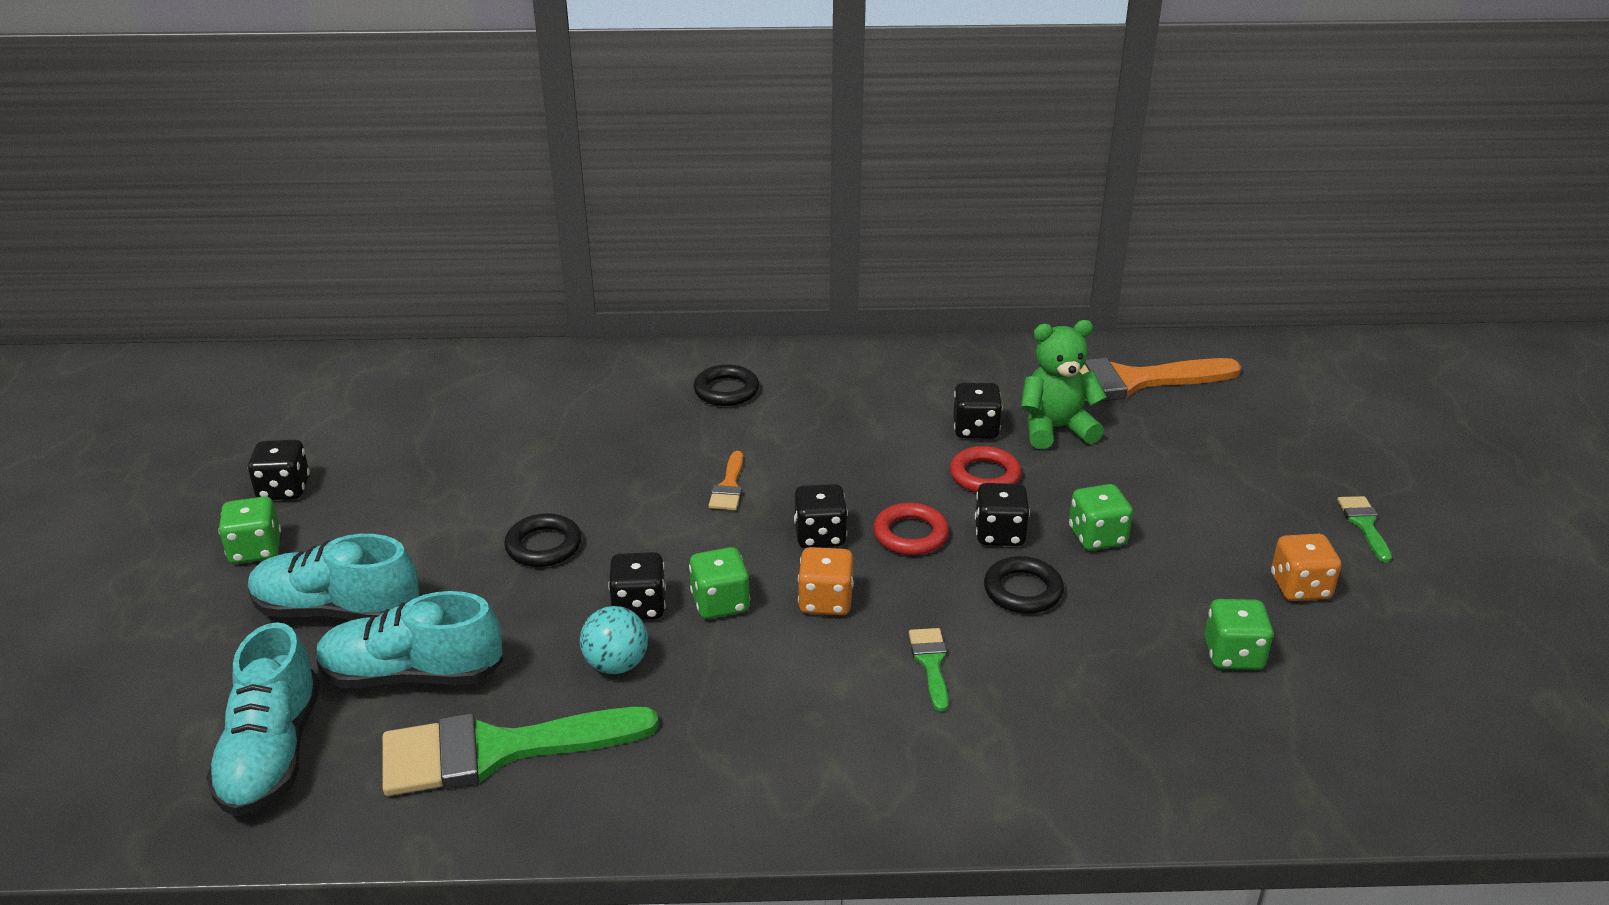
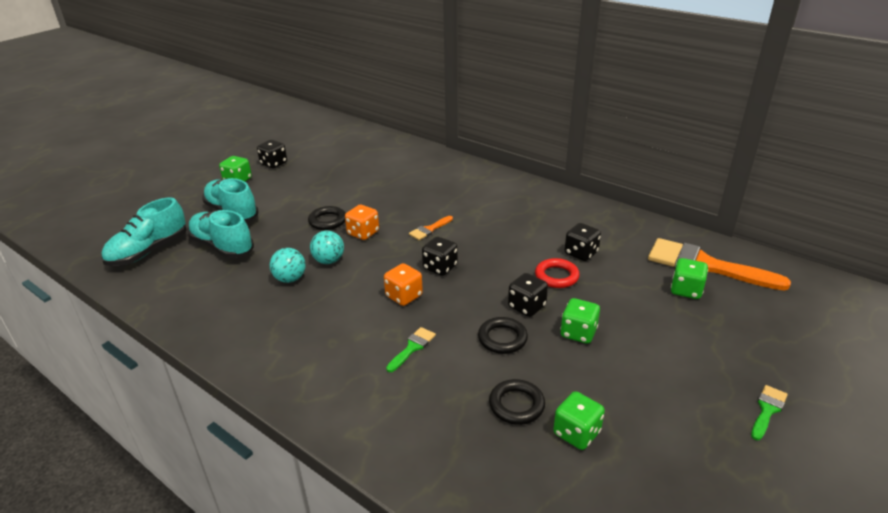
camera: 40 degrees right, 0 degrees up
(498, 750) = (209, 289): green brush -> none
(639, 607) = (329, 261): black dice -> turquoise ball
(720, 603) = (361, 275): green dice -> green dice (686, 290)
(726, 390) = (482, 190): black ring -> black ring (516, 405)
(910, 534) = (482, 286): red ring -> none
(1056, 429) = (627, 271): green teddy bear -> none
(1300, 587) = (670, 421): orange dice -> orange dice (363, 233)

